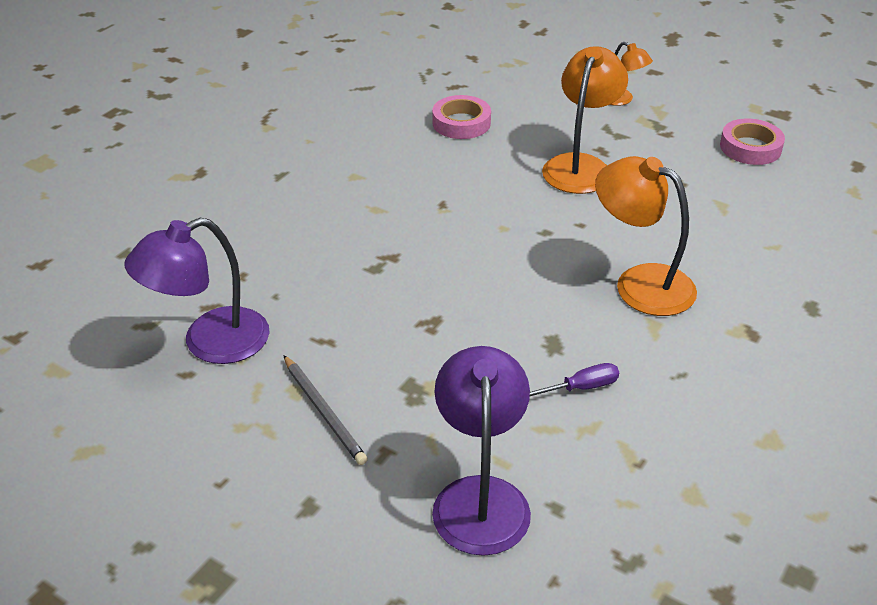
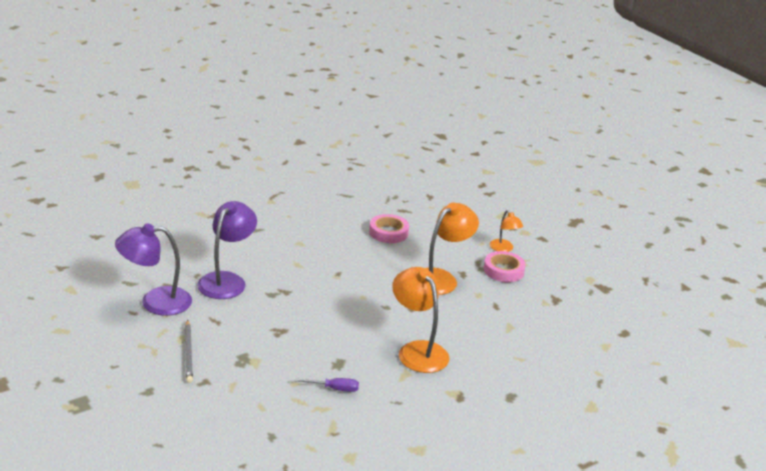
camera: 20 degrees right, 10 degrees down
(480, 497) = (236, 418): purple lamp -> purple lamp (226, 280)
(750, 147) = (562, 301): pink tape -> pink tape (503, 270)

